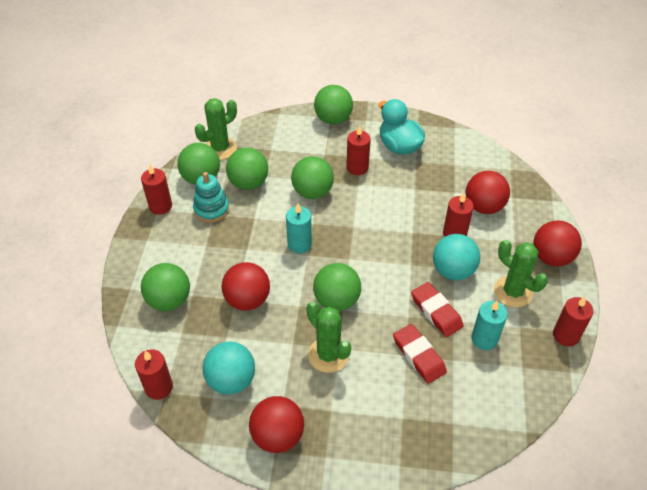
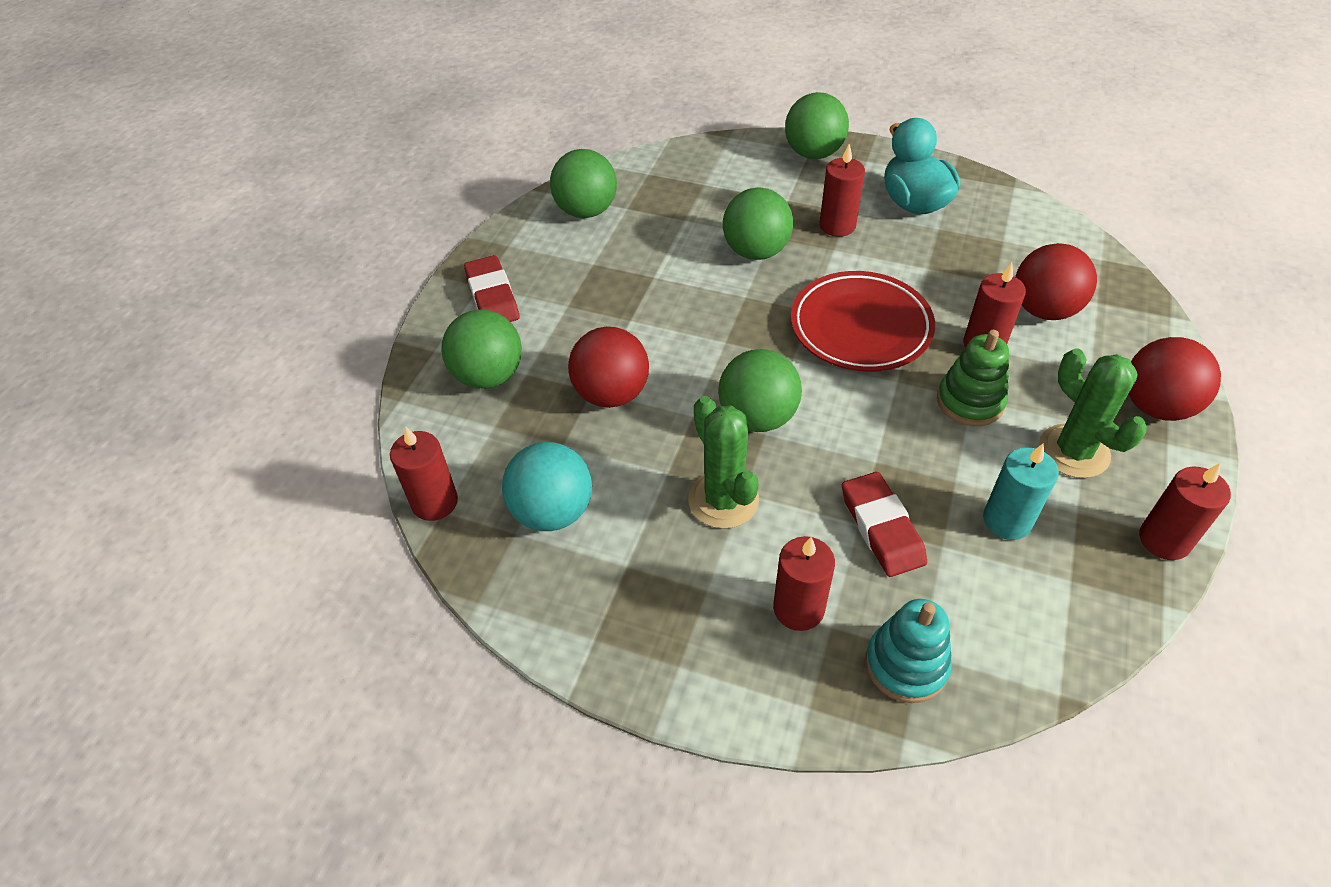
camera: 15 degrees right, 0 degrees up
(160, 206) = (514, 241): red candle -> red candle (798, 608)
(211, 209) = (590, 256): turquoise stacking toy -> turquoise stacking toy (906, 665)
(220, 148) = (626, 174): green cactus -> none
(248, 183) = (657, 226): green ball -> none
(278, 435) = (606, 614): red ball -> none
(299, 244) = (716, 324): turquoise candle -> none
(384, 233) = (860, 327): none -> red plate
(436, 312) = (927, 462): red eraser -> red eraser (492, 296)
(453, 271) = (970, 401): turquoise ball -> green stacking toy

